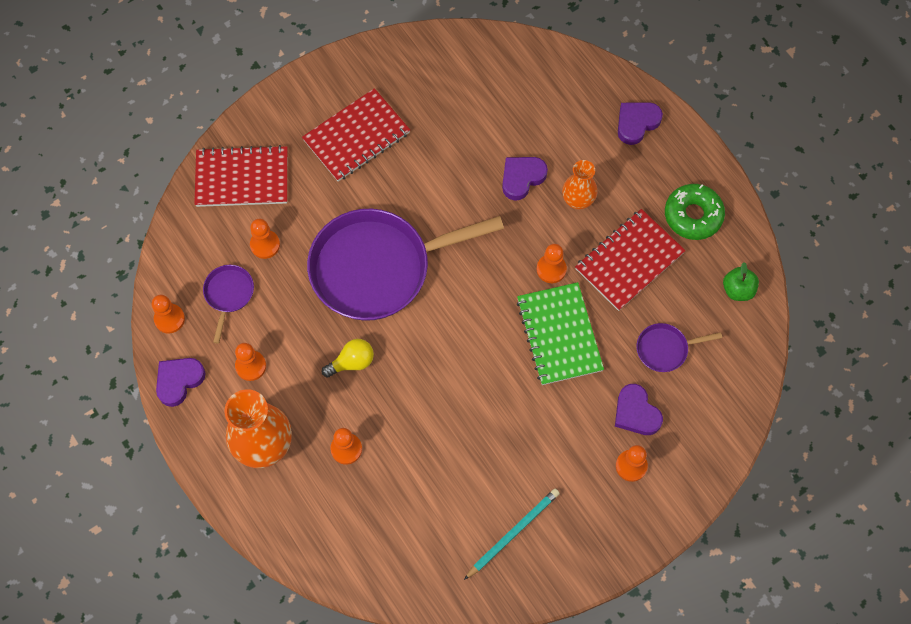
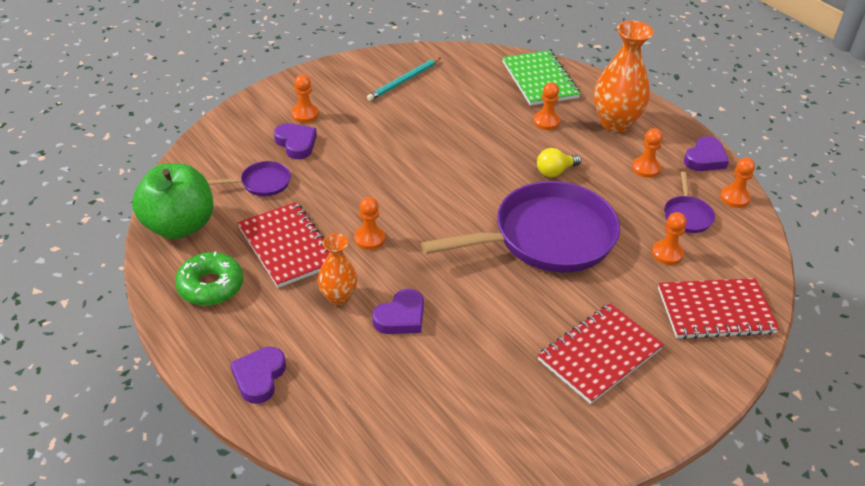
camera: 175 degrees right, 25 degrees down
(559, 335) = (363, 191): green notebook -> green notebook (539, 80)
(629, 261) = (287, 246): red notebook -> red notebook turned 75 degrees counterclockwise
(636, 123) = (259, 377): purple heart -> purple heart turned 150 degrees clockwise
(737, 290) = (179, 226): green apple -> green apple, size x2.15

